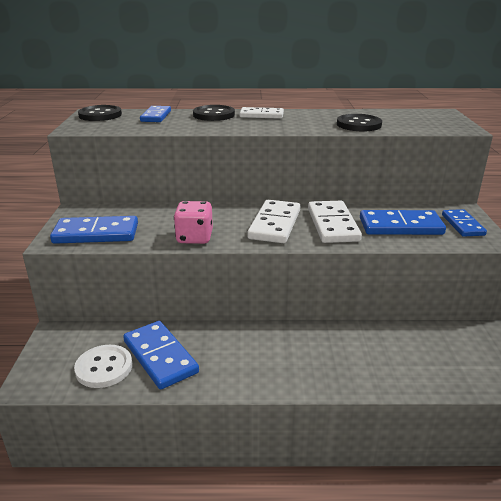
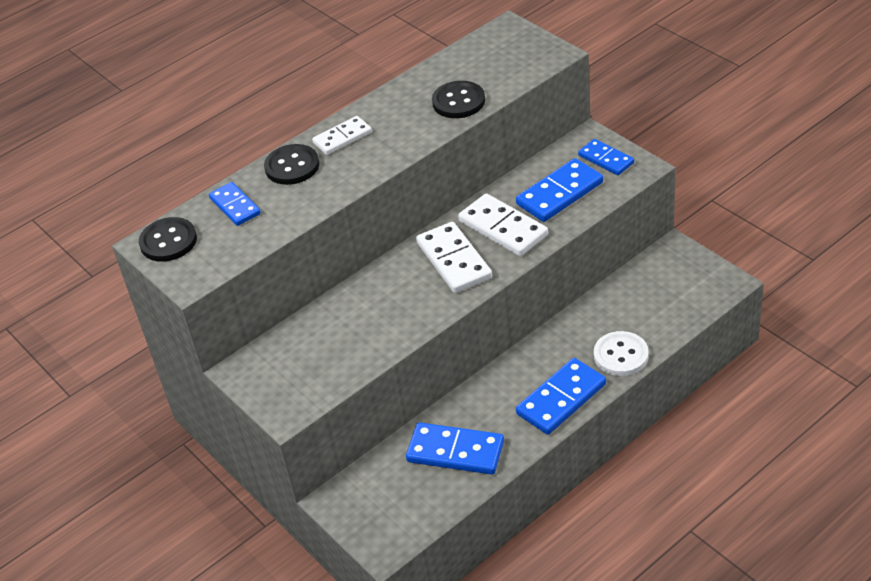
camera: 35 degrees left, 15 degrees up
(96, 233) = (310, 379): blue domino -> blue domino (561, 399)
(104, 368) = (424, 493): white button -> white button (621, 355)
(194, 238) = (407, 323): pink dice -> none

